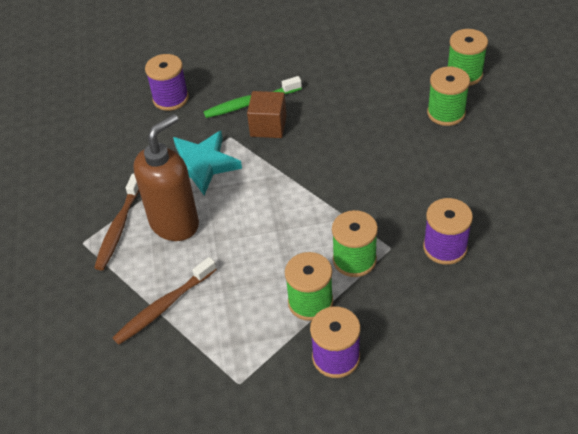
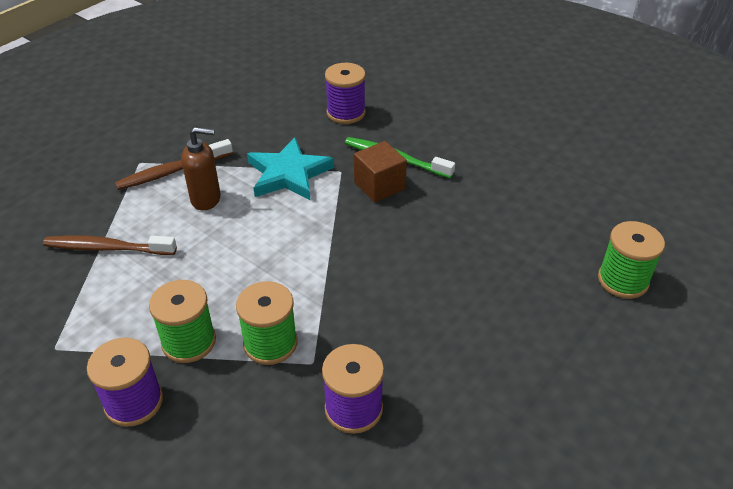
camera: 45 degrees right, 5 degrees down
(175, 223) = (206, 199): brown soap dispenser -> brown soap dispenser, size x0.63
(446, 113) = (547, 298): green spool -> none

